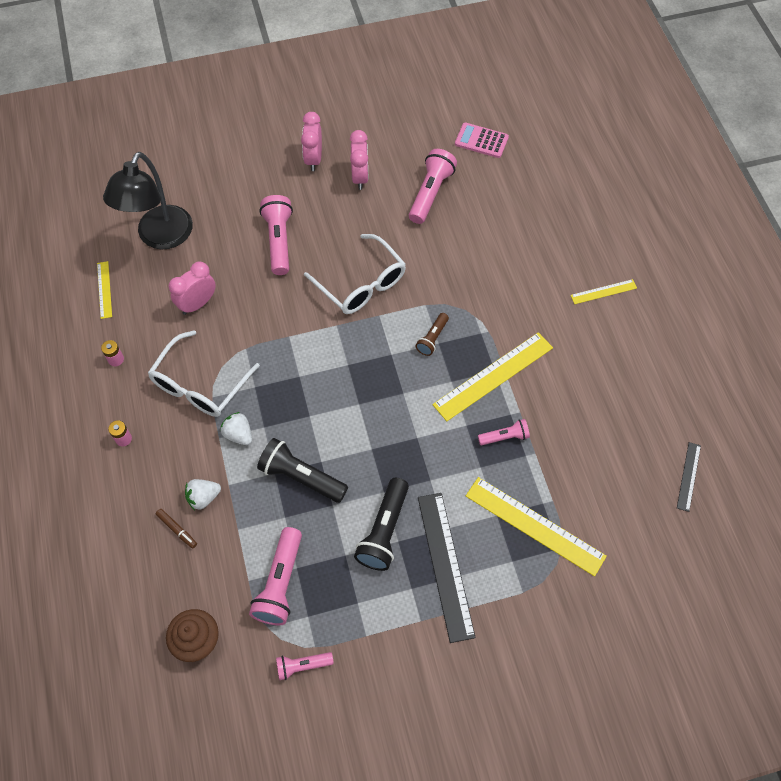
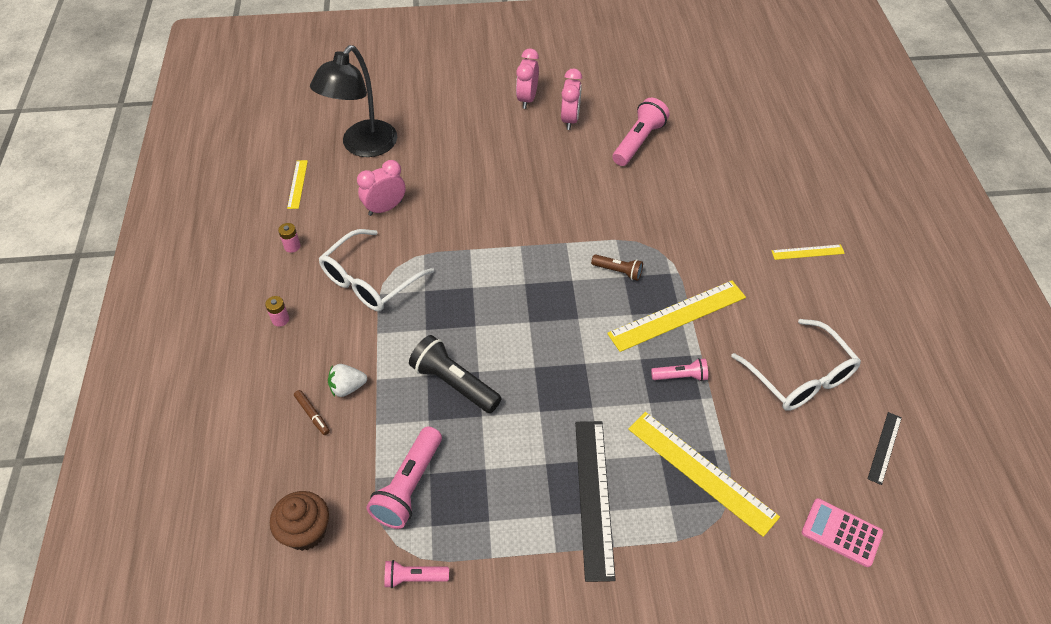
camera: 10 degrees right, 10 degrees down
(239, 434) = (398, 332): white strawberry -> none
(278, 241) = (478, 164): pink flashlight -> none
(361, 284) = (553, 212): white glasses -> white glasses (800, 377)
(384, 531) = (533, 451): black flashlight -> none
(432, 338) = (618, 271): brown flashlight -> brown flashlight turned 105 degrees counterclockwise
(481, 141) = (697, 103): pink calculator -> pink calculator (841, 532)

